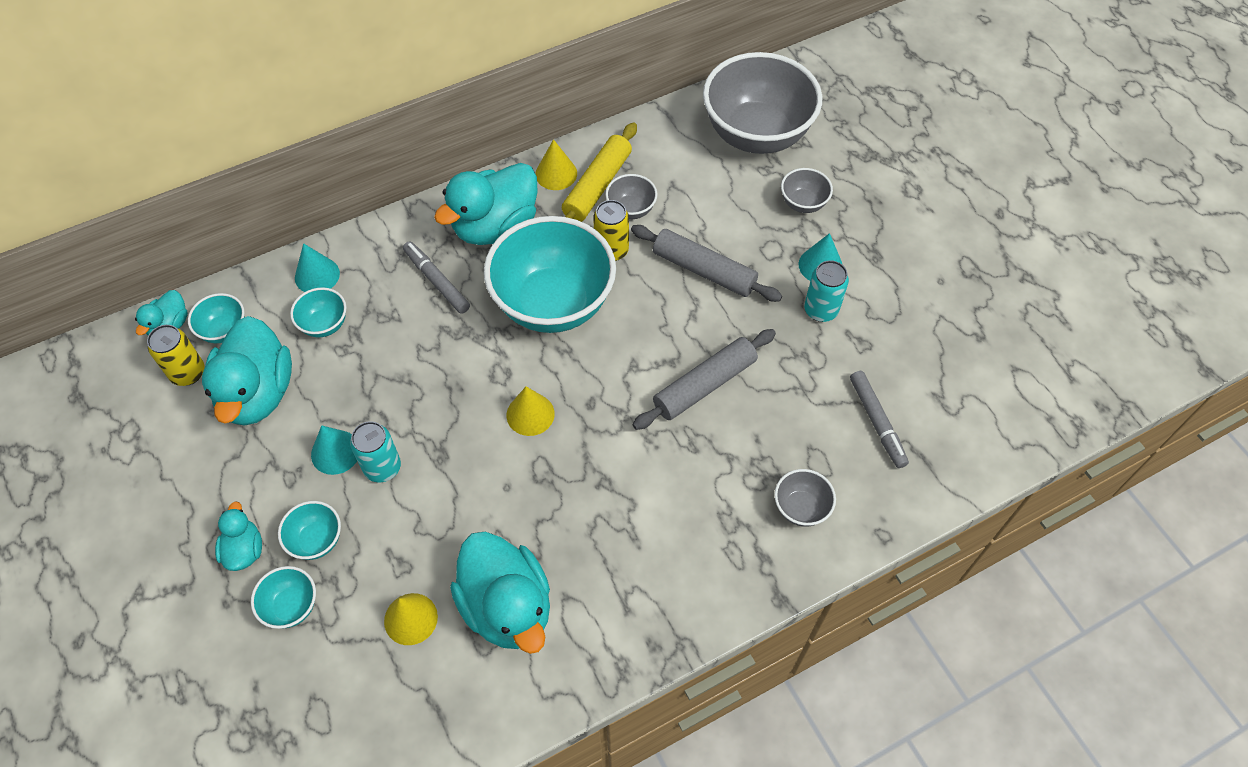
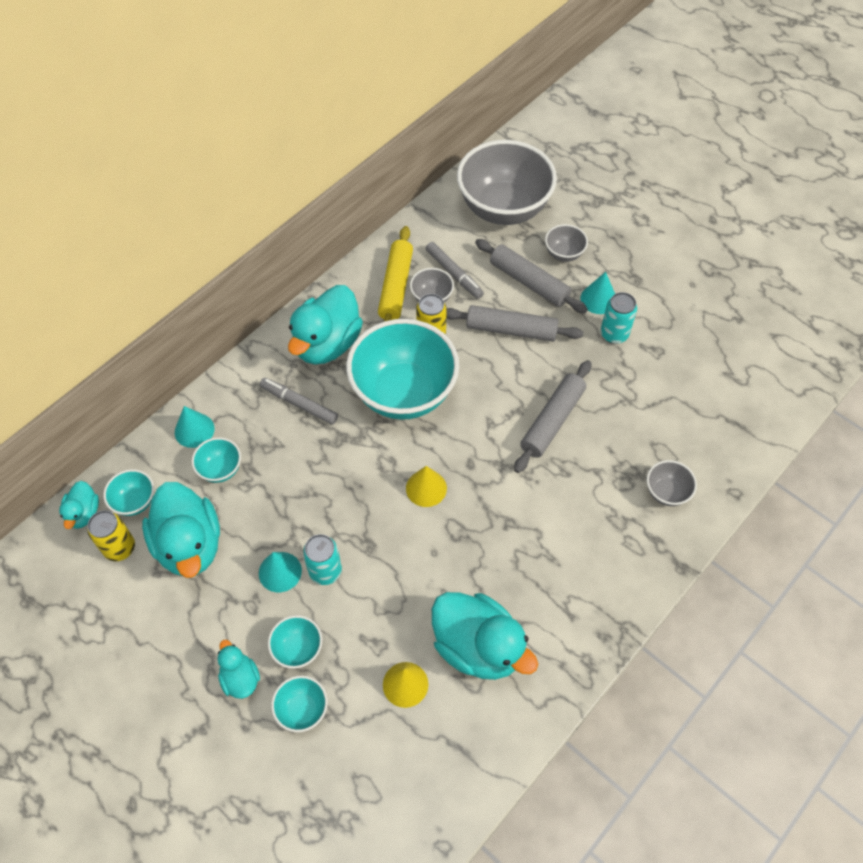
camera: 20 degrees left, 0 degrees up
(556, 173) = (357, 286): yellow cone -> none
(748, 223) = (529, 282): none -> grey rolling pin
(877, 422) = (693, 408): grey marker -> grey marker (454, 274)

